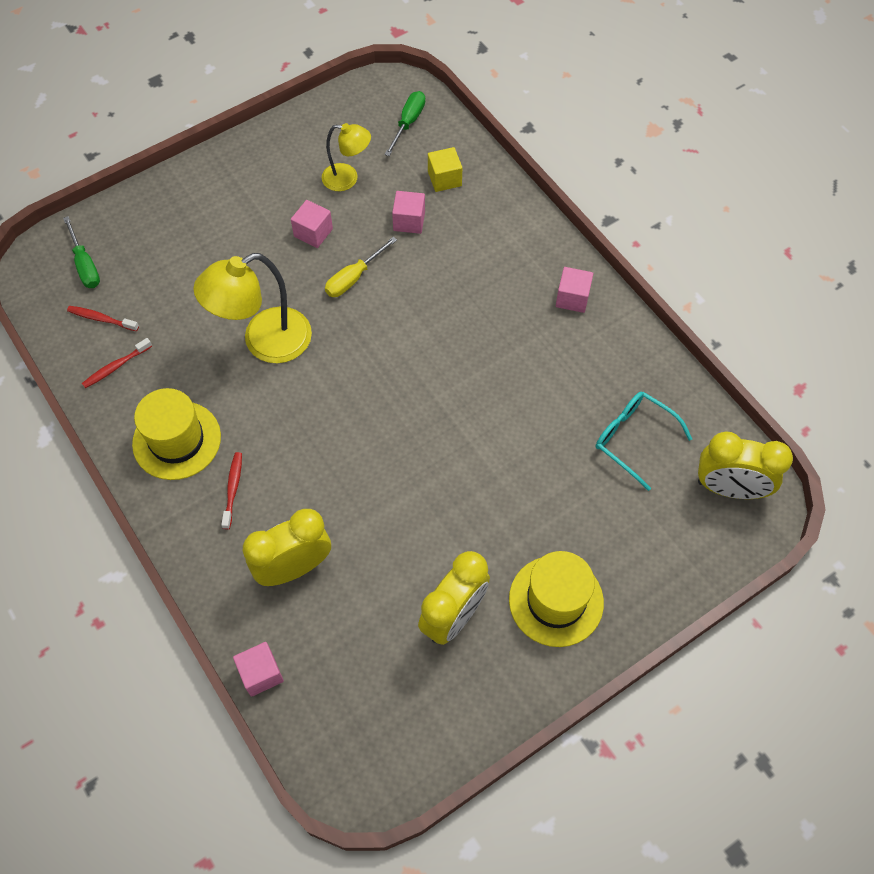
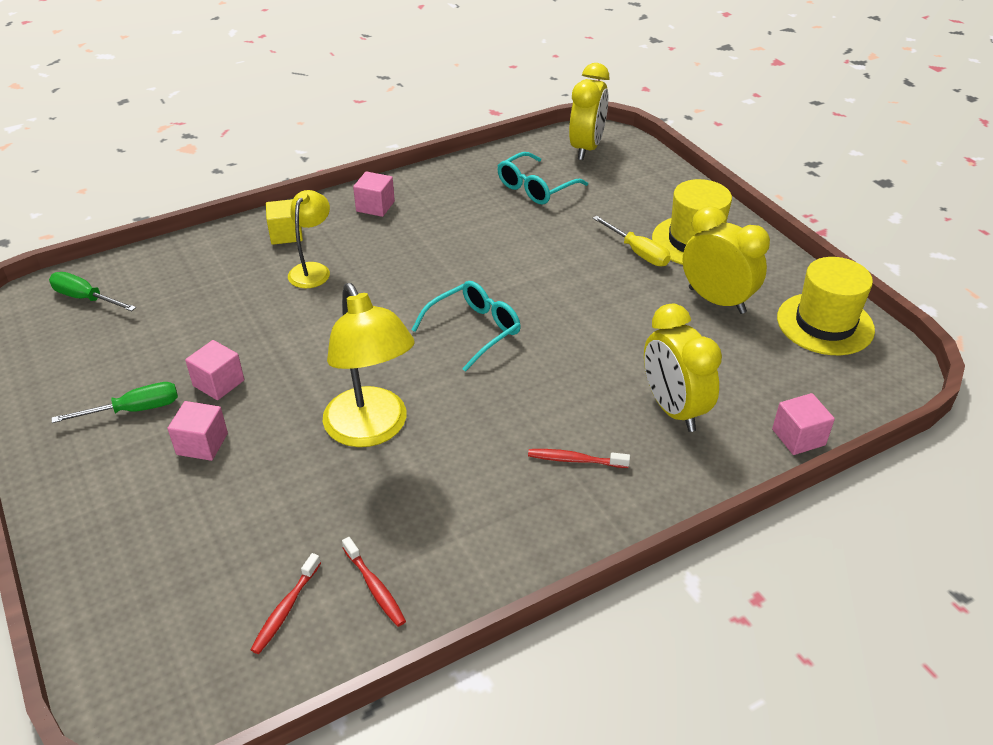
camera: 85 degrees left, 20 degrees down
(85, 265) = (174, 636): green screwdriver -> green screwdriver (134, 410)
(177, 440) = (502, 515): yellow hat -> yellow hat (825, 324)
(347, 179) = (146, 351): yellow lamp -> yellow lamp (313, 270)
(354, 278) = (300, 351): yellow screwdriver -> yellow screwdriver (638, 252)
(390, 402) = (474, 330): none -> turquoise glasses
(409, 221) = (235, 305): pink cube -> pink cube (202, 444)
(444, 179) = (186, 276): yellow cube -> yellow cube (286, 234)

